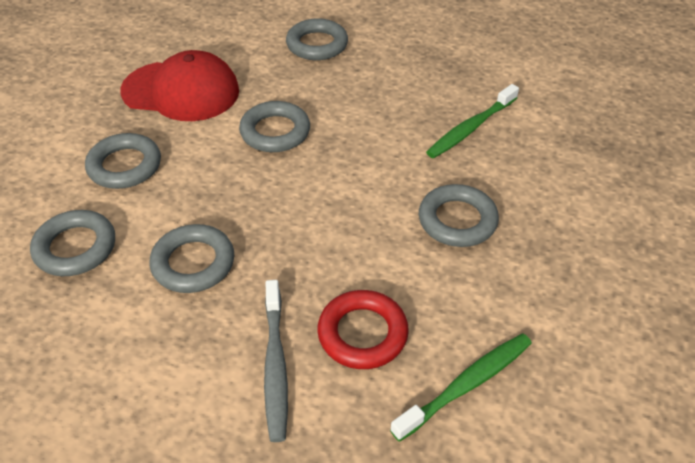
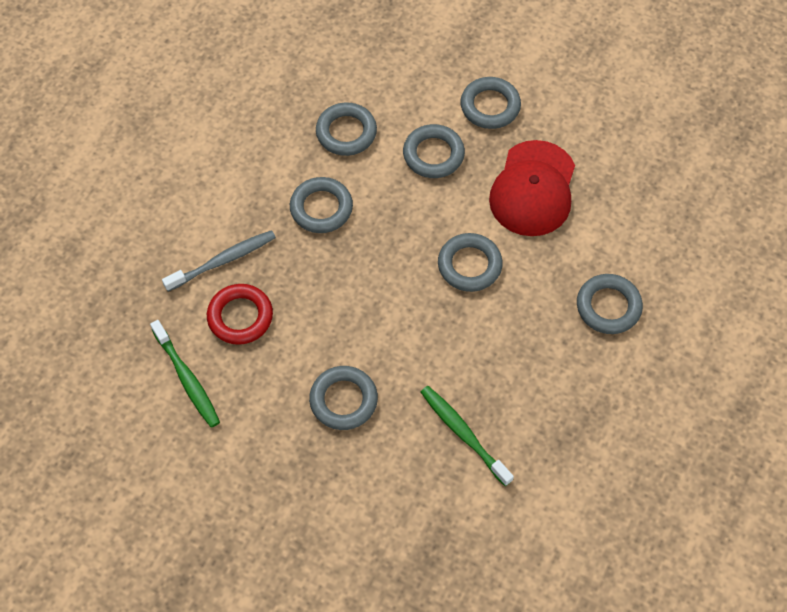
camera: 95 degrees right, 15 degrees up
(65, 124) = (490, 106): none -> grey ring
(275, 365) = (223, 261): grey toothbrush -> grey toothbrush turned 150 degrees clockwise

